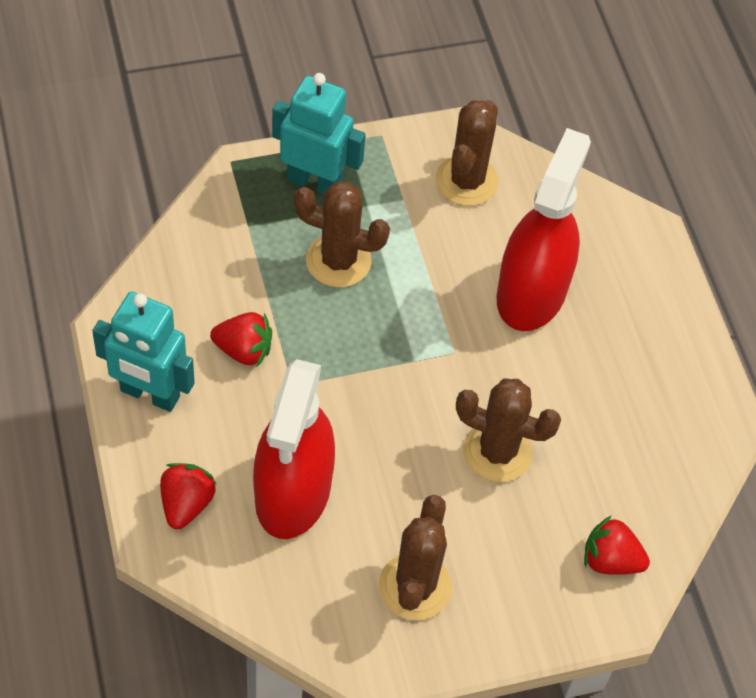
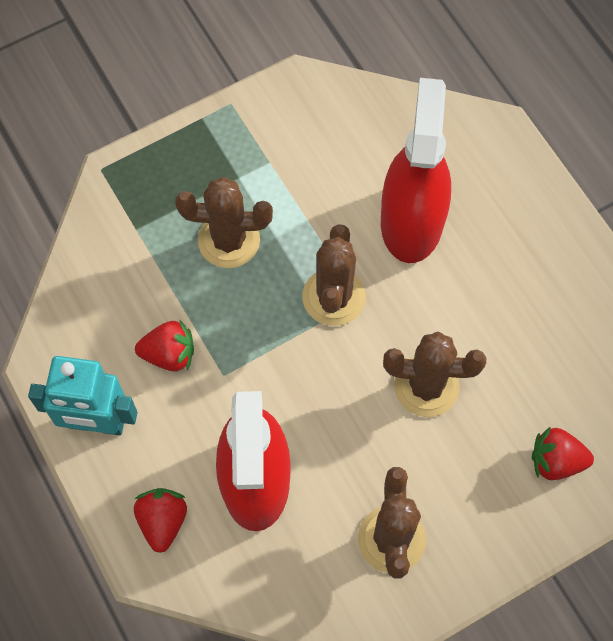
camera: 10 degrees left, 10 degrees up
(314, 182) = (184, 168): turquoise robot -> none
(467, 181) = (321, 127): brown cactus -> brown cactus (334, 297)

